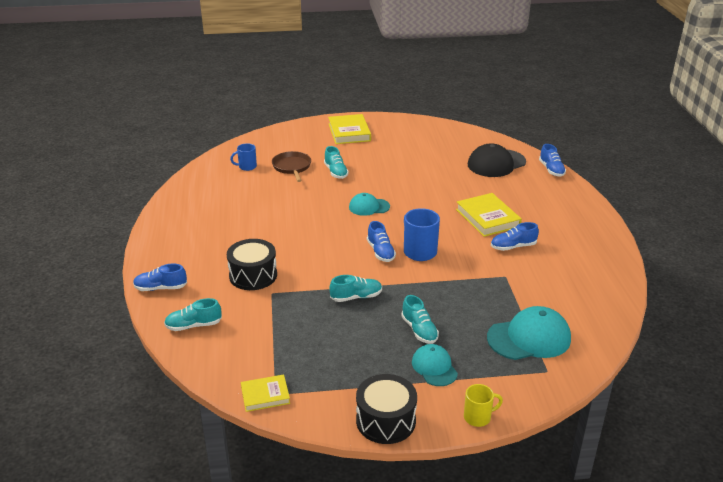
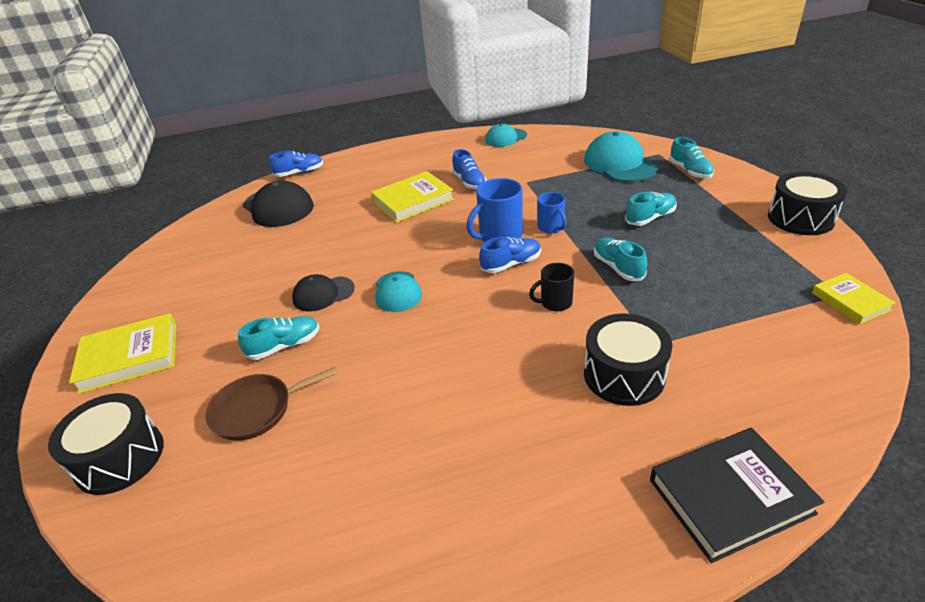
camera: 95 degrees left, 5 degrees up
(160, 288) = (730, 496): blue shoe -> black book
(193, 325) = (789, 411): turquoise shoe -> turquoise shoe (690, 171)
(247, 167) = (243, 489): blue mug -> blue mug (551, 227)
(281, 139) = (120, 458): none -> black drum
(329, 263) = (555, 303): none -> black mug
(378, 182) = (323, 294): none -> black cap
(434, 367) = (701, 203): turquoise cap -> turquoise cap (505, 138)
(478, 417) = (746, 176): yellow mug -> none

